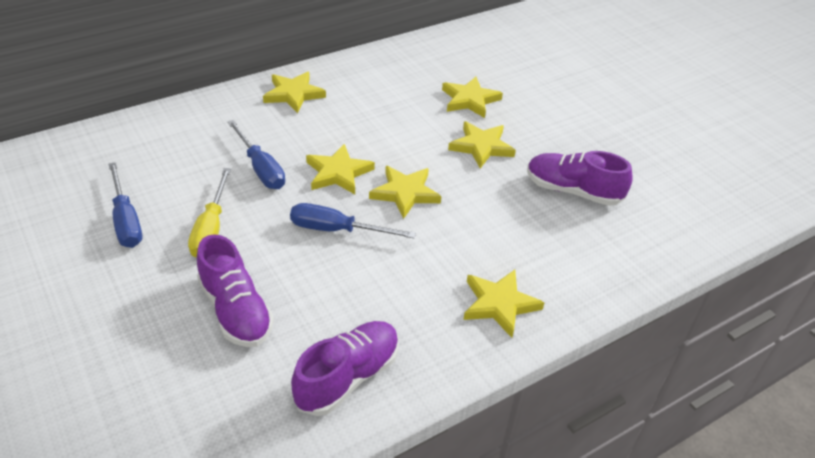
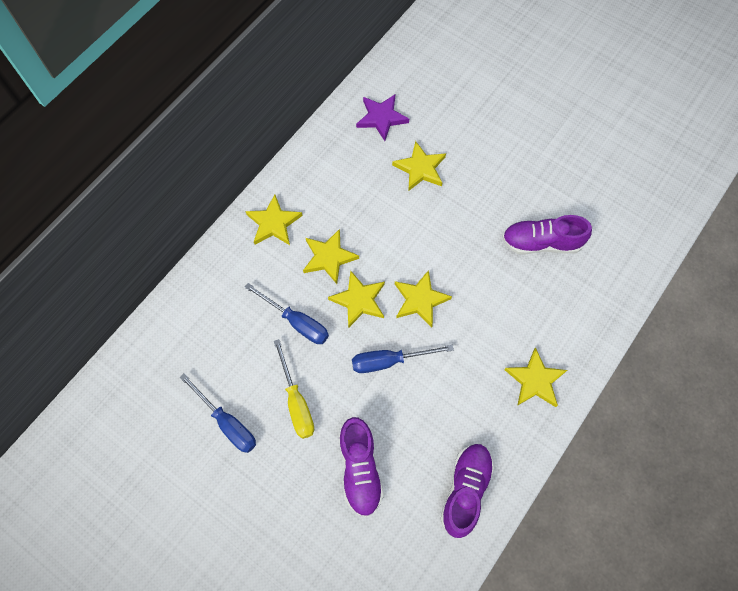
camera: 20 degrees left, 25 degrees up
(236, 311) = (360, 469): purple shoe -> purple shoe turned 45 degrees clockwise
(452, 57) = (381, 118): none -> purple star
(481, 147) = (453, 222): yellow star -> yellow star (329, 257)

